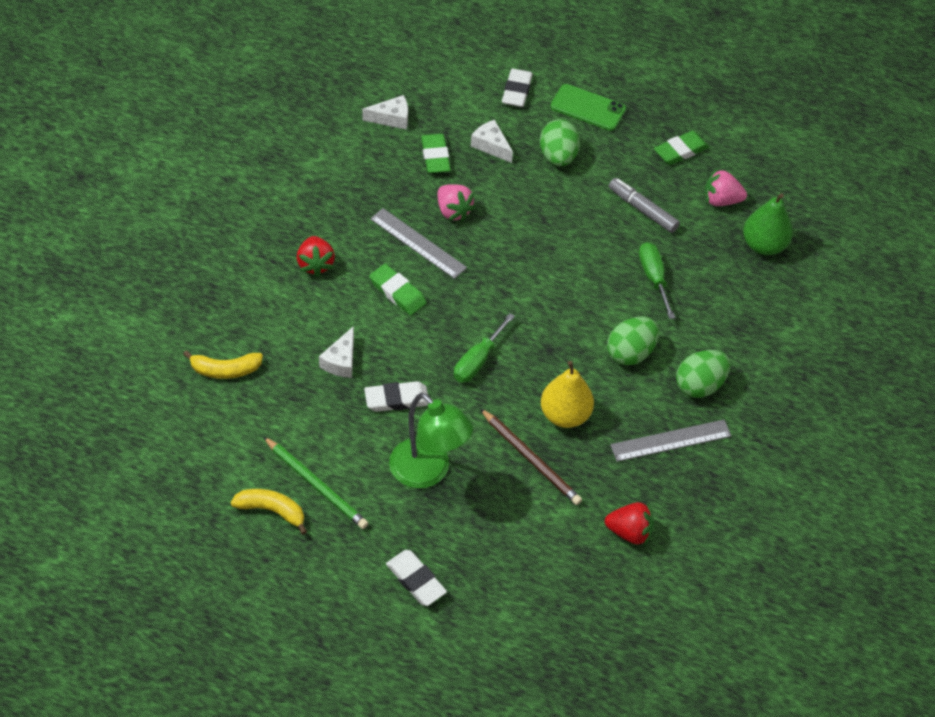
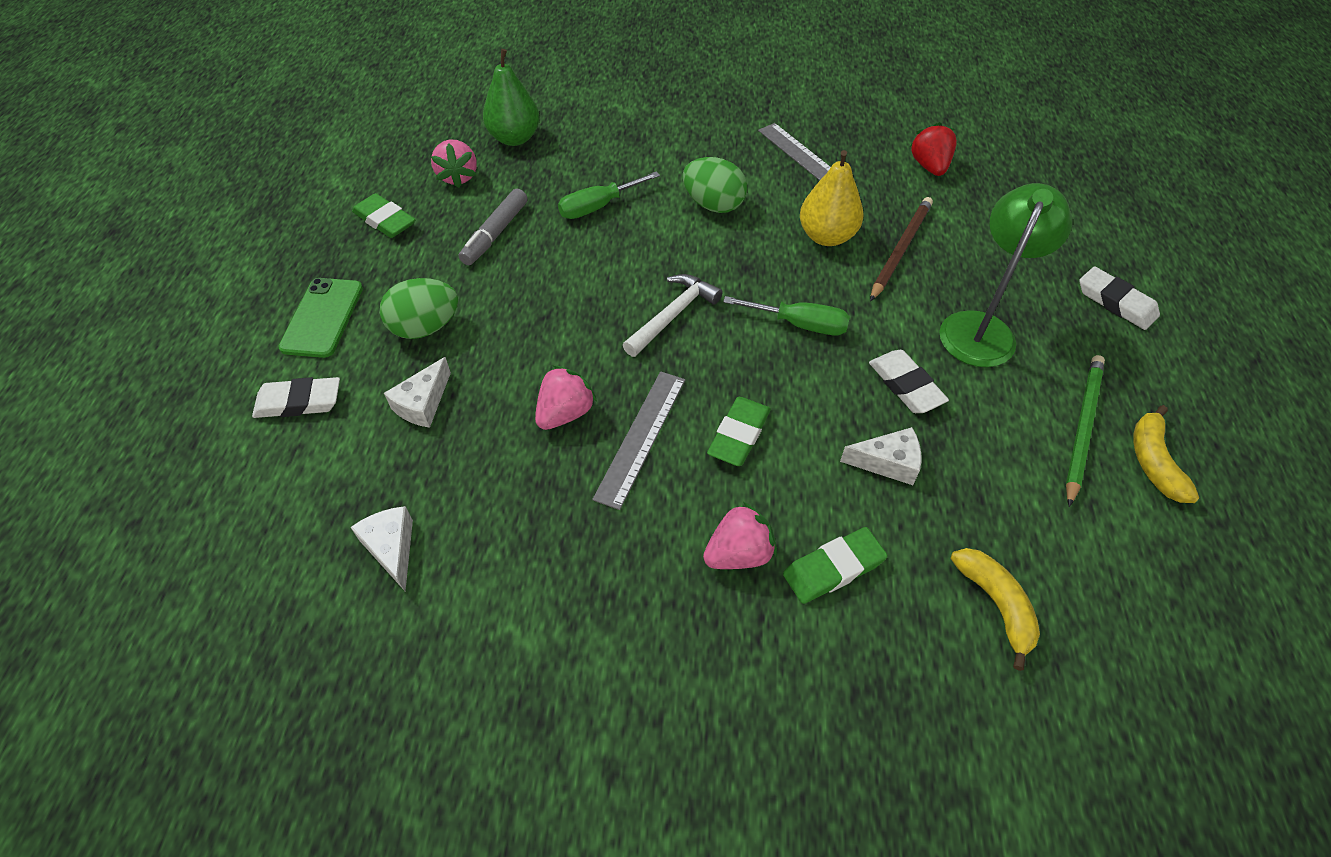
camera: 105 degrees left, 0 degrees up
(315, 264) = (739, 553): red strawberry -> pink strawberry
(416, 580) = (1116, 302): white eraser -> white eraser turned 75 degrees counterclockwise
(435, 156) = (463, 464): green eraser -> green eraser (833, 568)
(517, 290) = (673, 315): none -> white hammer
(699, 385) = (726, 152): green egg -> none

